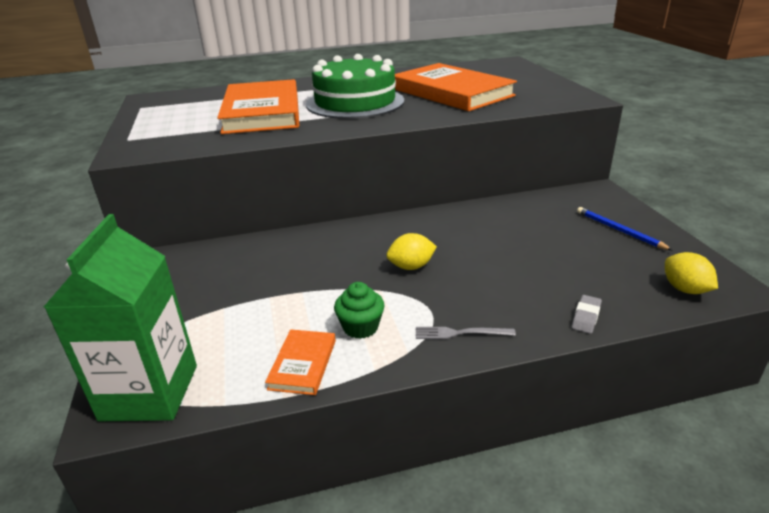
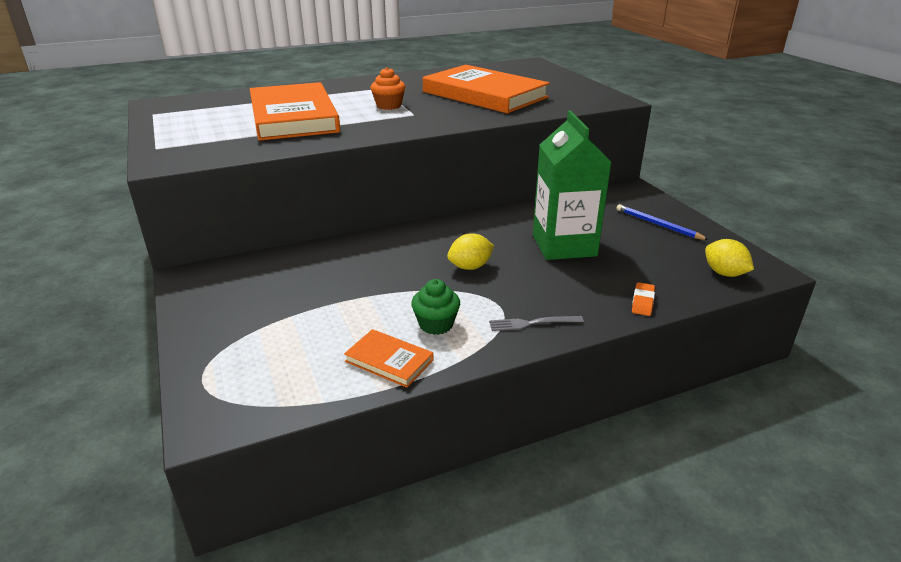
camera: 10 degrees left, 0 degrees up
(149, 392) = (242, 397): green carton -> green carton (564, 245)
(303, 364) = (389, 361): orange book -> orange book turned 60 degrees counterclockwise
(355, 102) = (389, 106): green cake -> orange cupcake
(586, 317) = (642, 302): grey eraser -> orange eraser

